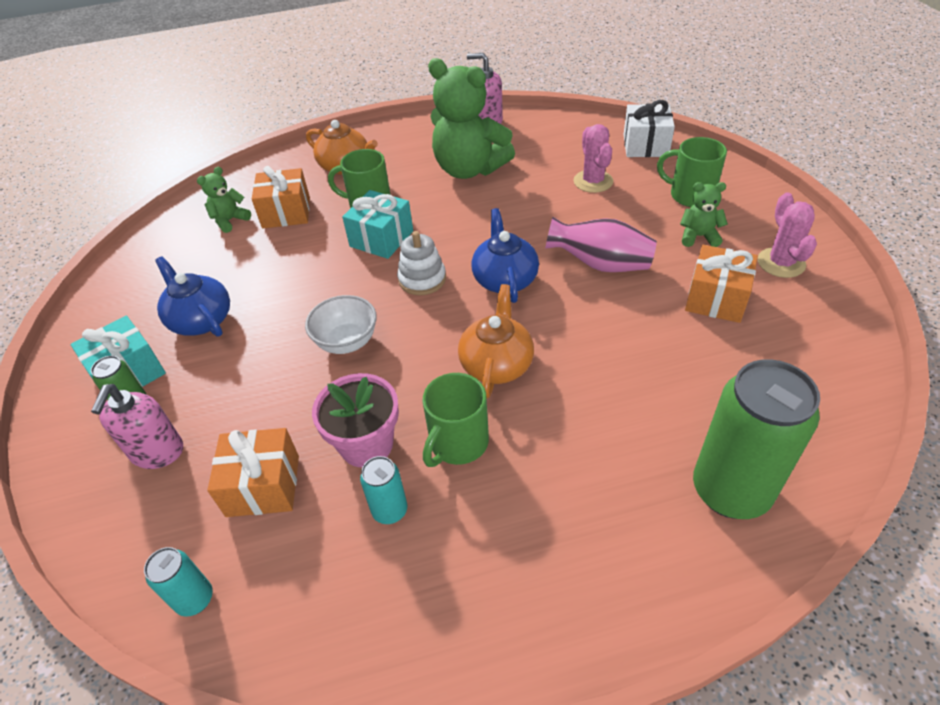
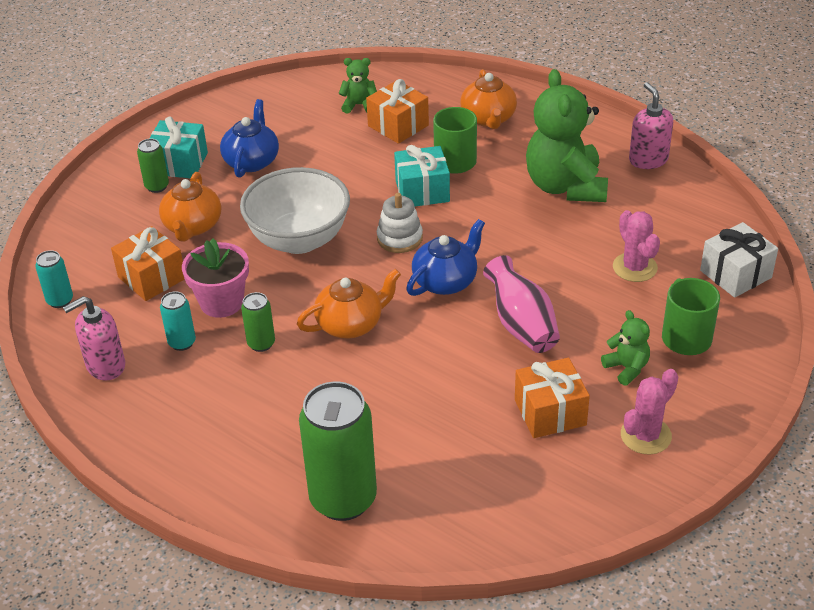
camera: 50 degrees right, 5 degrees down
(157, 452) = (135, 218): pink soap dispenser -> pink soap dispenser (105, 366)
(231, 410) = (192, 226): none -> orange teapot
(347, 342) = (299, 239): white bowl -> white bowl, size x1.76
(458, 443) = (261, 343): green mug -> green can
(593, 181) = (634, 267): pink cactus -> pink cactus turned 60 degrees counterclockwise

